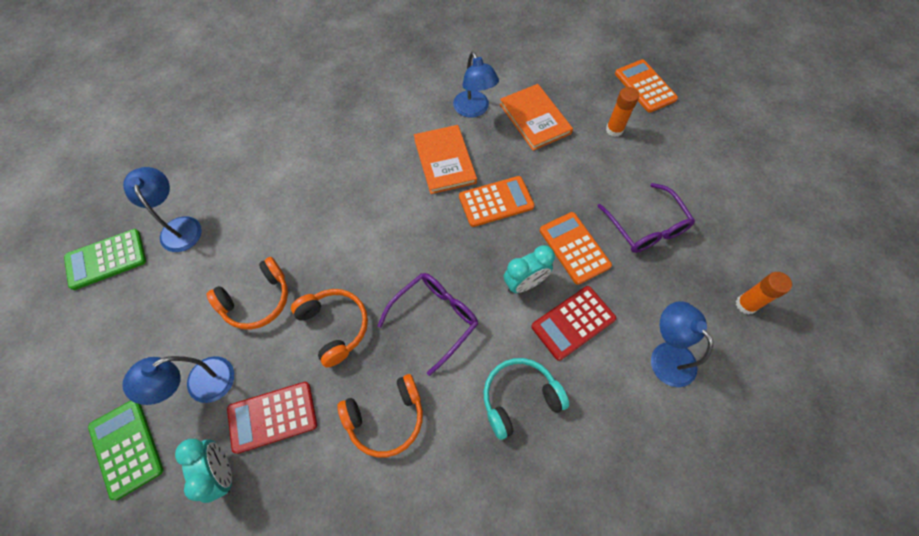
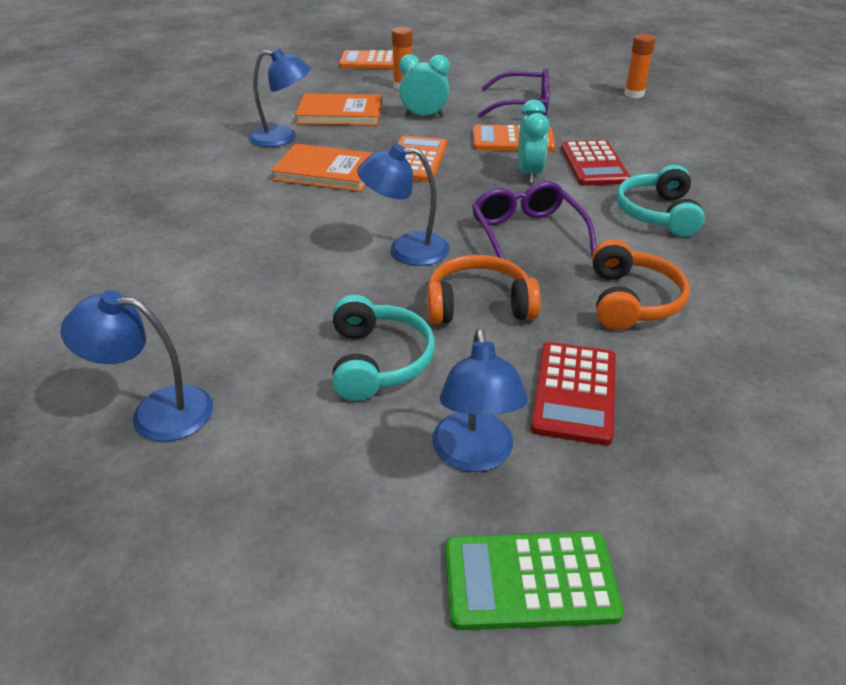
camera: 60 degrees left, 25 degrees down
(106, 259) = (112, 527): green calculator -> none
(222, 471) = (632, 466): turquoise clock -> turquoise clock (424, 116)
(257, 300) = (377, 361): orange headphones -> turquoise headphones
(666, 355) = (658, 136): blue lamp -> blue lamp (406, 249)

